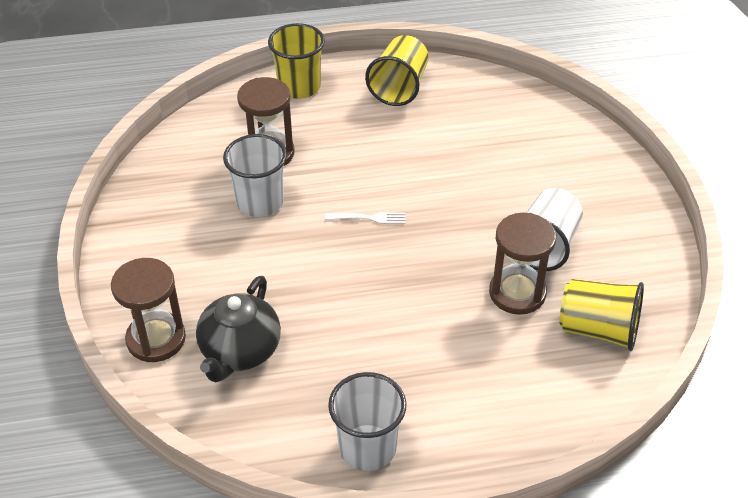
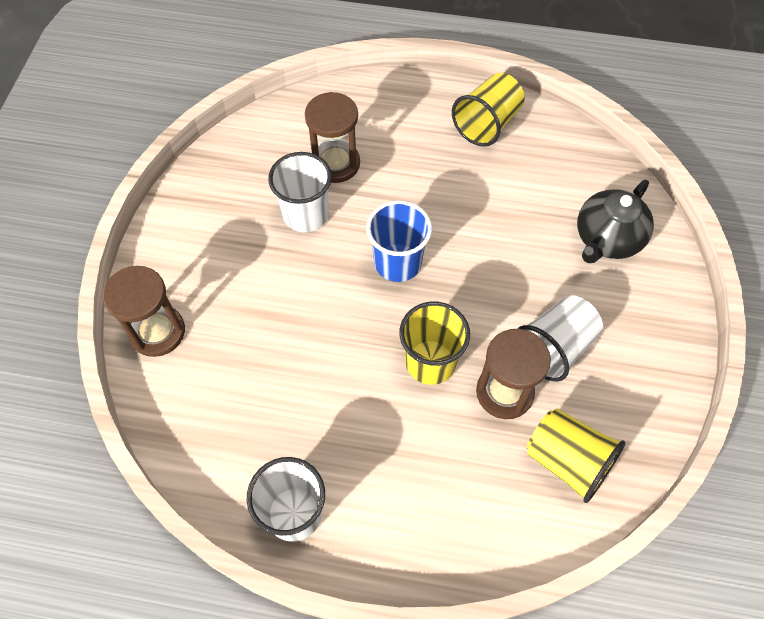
camera: 20 degrees right, 15 degrees up
(239, 351) = (223, 369): black teapot -> black teapot (607, 239)
(299, 87) = (392, 98): yellow cup -> yellow cup (430, 362)
(368, 218) = (397, 263): white fork -> blue cup

